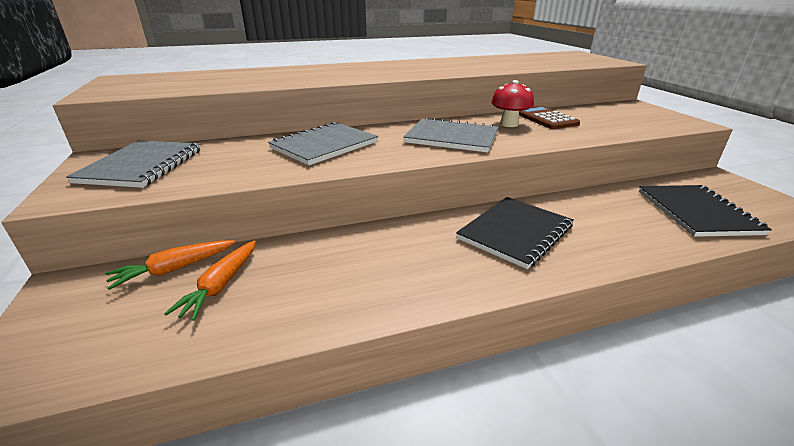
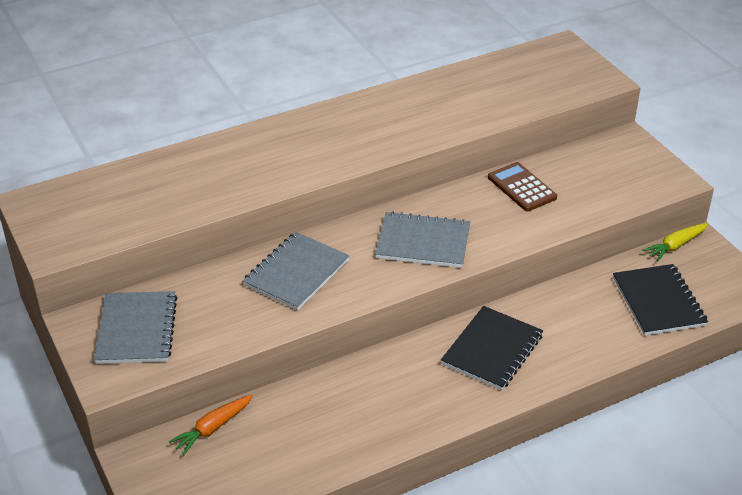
camera: 10 degrees left, 10 degrees up
(221, 285) = (262, 438): orange carrot -> none
(509, 124) = (481, 205): red mushroom -> none
(694, 177) = (675, 246): none -> yellow carrot

